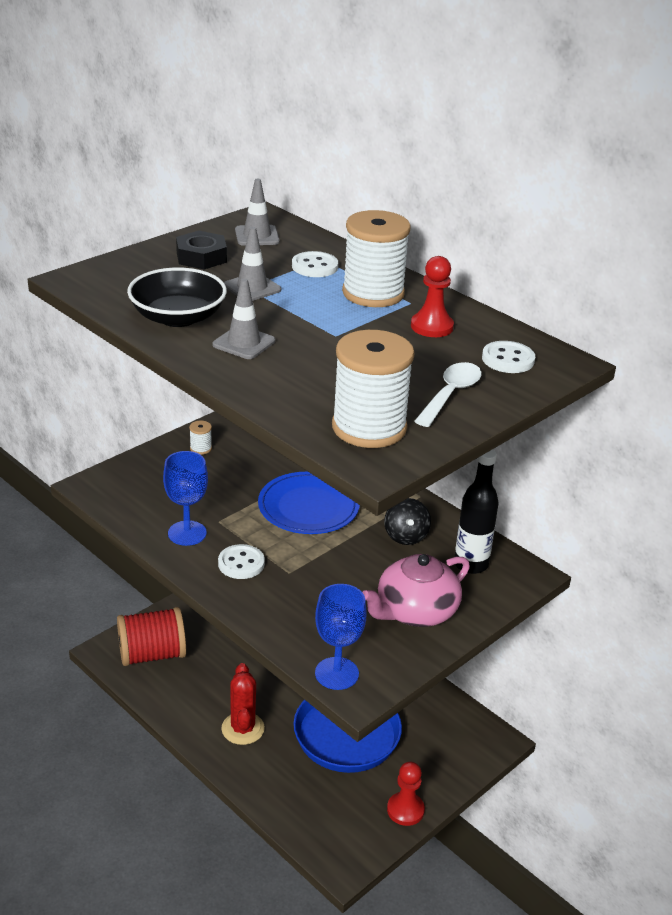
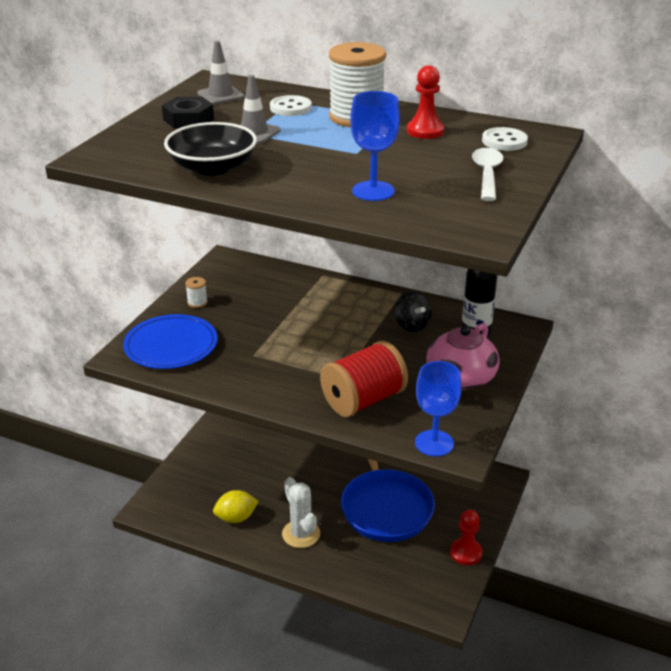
camera: 20 degrees left, 0 degrees up
(152, 654) = (189, 499): red spool -> red spool (363, 400)
(187, 533) = (233, 371): blue goblet -> blue goblet (373, 191)
(187, 689) = (236, 518): none -> yellow lemon
(241, 563) = (296, 382): white button -> none
(243, 729) = (301, 534): red cactus -> white cactus
(244, 343) = (287, 174): grey traffic cone -> none
(308, 507) = (320, 324): blue plate -> blue plate (171, 345)
(369, 428) = (449, 212): white spool -> none

